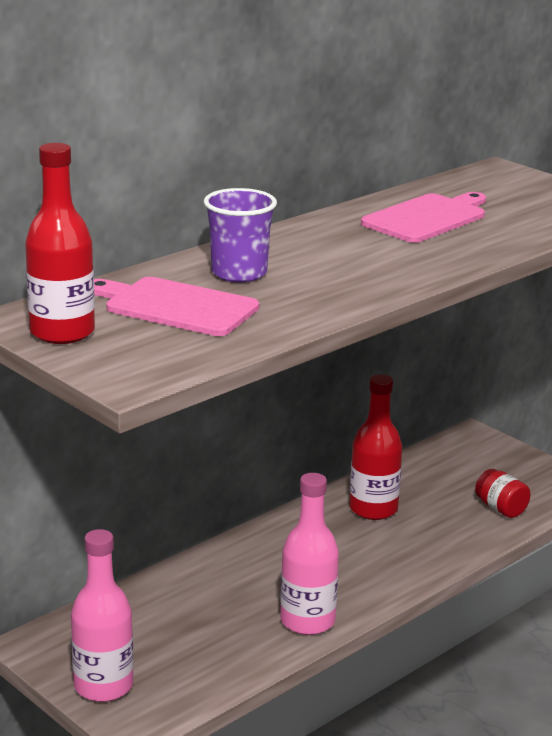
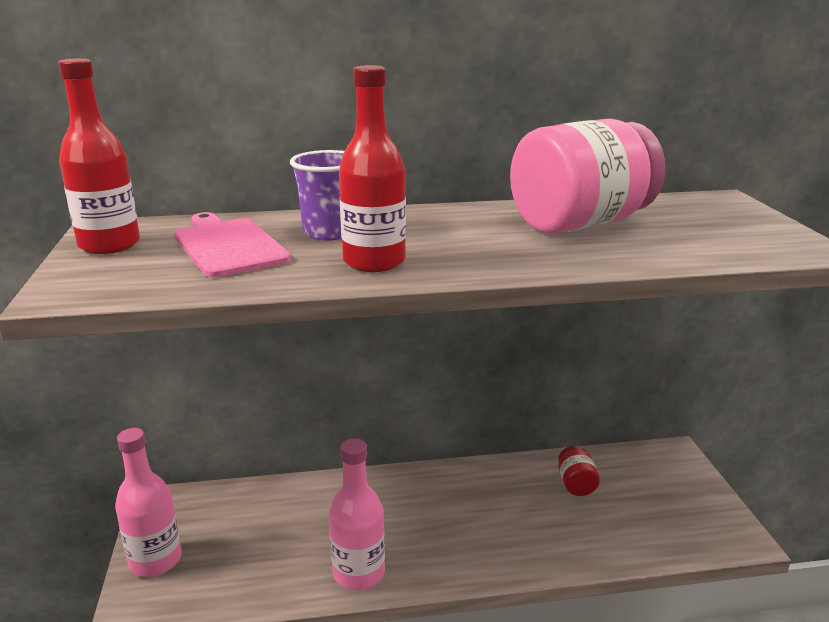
camera: 35 degrees right, 0 degrees up
(373, 509) = (520, 489): red bottle -> red bottle (374, 262)
(427, 218) = (580, 223): pink cutting board -> pink jar
(501, 508) = (638, 533): red jar -> red jar (576, 484)

